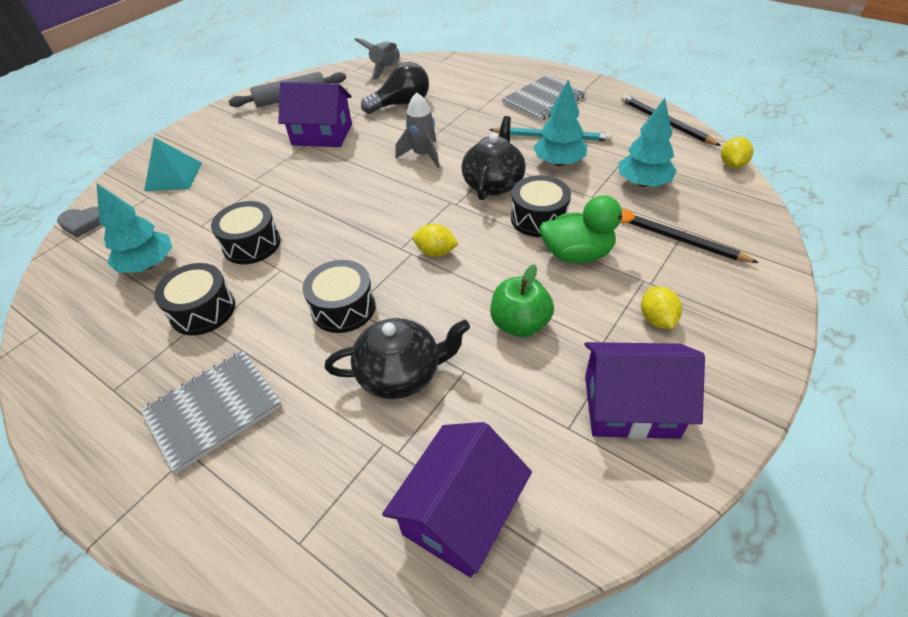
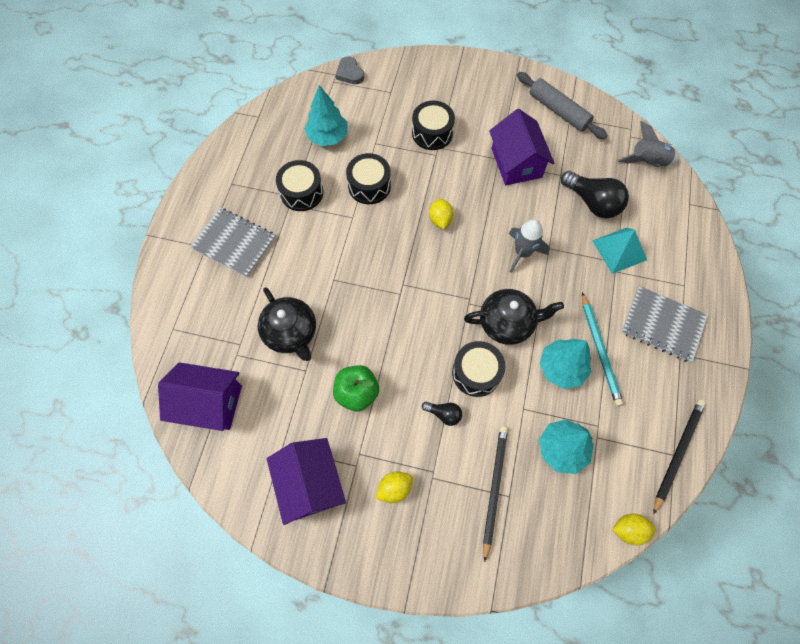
camera: 65 degrees right, 20 degrees up
(173, 176) = (419, 92): turquoise pyramid -> turquoise pyramid (619, 250)
(343, 308) = (332, 274): black drum -> black drum (432, 133)
(436, 252) = (407, 310): yellow lemon -> yellow lemon (440, 220)
(577, 254) = (444, 414): green duck -> black light bulb

